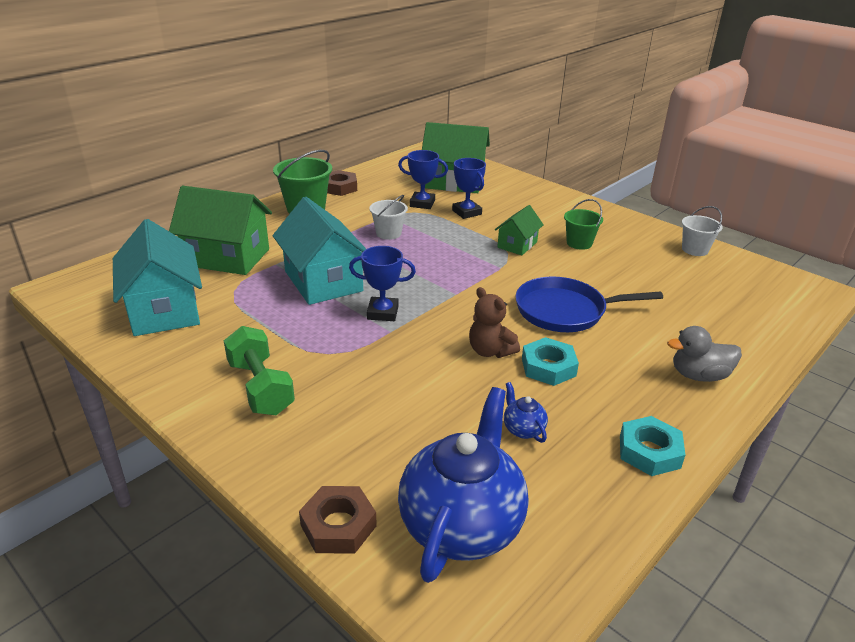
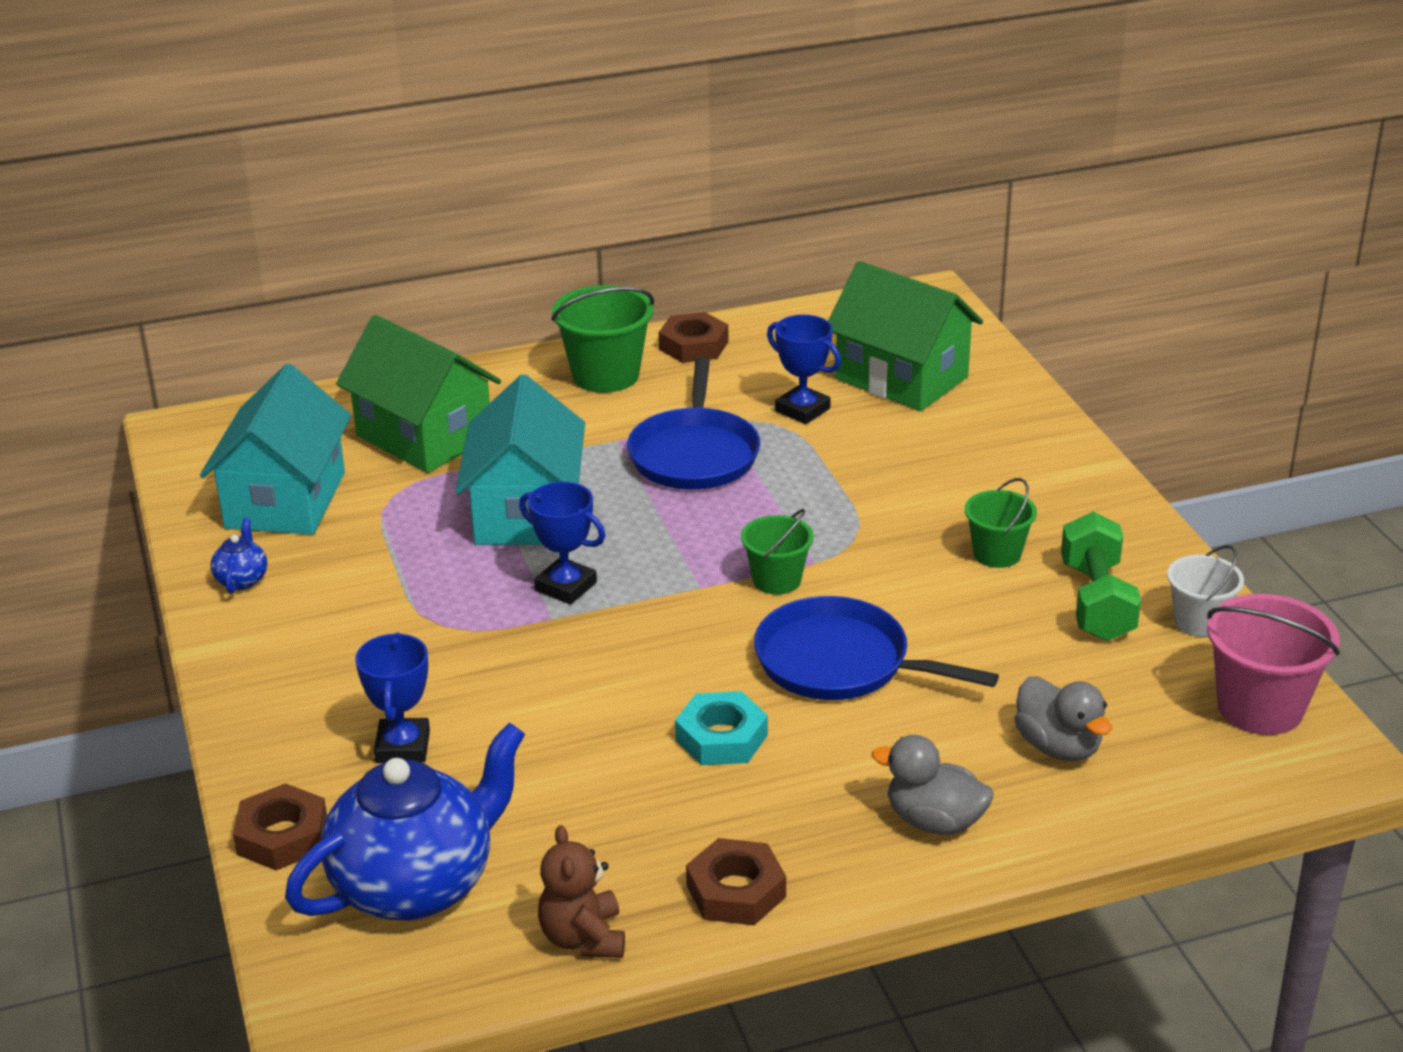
camera: 30 degrees right, 0 degrees up
(260, 387) = (323, 645): green dumbbell -> green dumbbell (1096, 602)
(388, 233) = (694, 454): white bucket -> blue pan
(466, 212) = (862, 445): blue trophy -> blue trophy (403, 747)
(490, 351) = (662, 689): brown teddy bear -> brown teddy bear (583, 938)
(491, 280) = (777, 580): none -> green bucket
(517, 245) = (885, 529): green house -> none
(523, 429) = (598, 806): blue teapot -> blue teapot (242, 579)
(649, 451) = (736, 891): turquoise nut -> brown nut
(707, 320) = (1058, 747): none -> grey duck
(763, 278) = (1260, 707): none -> pink bucket

